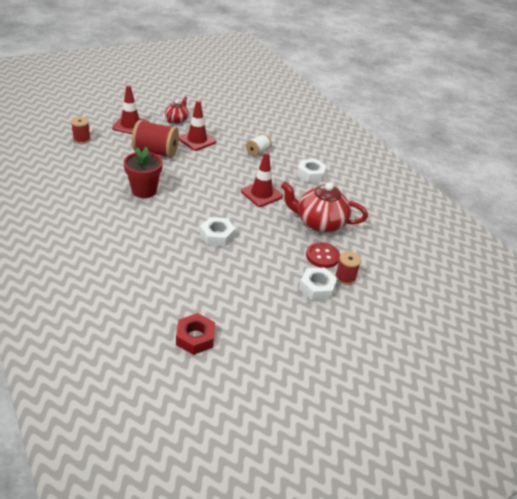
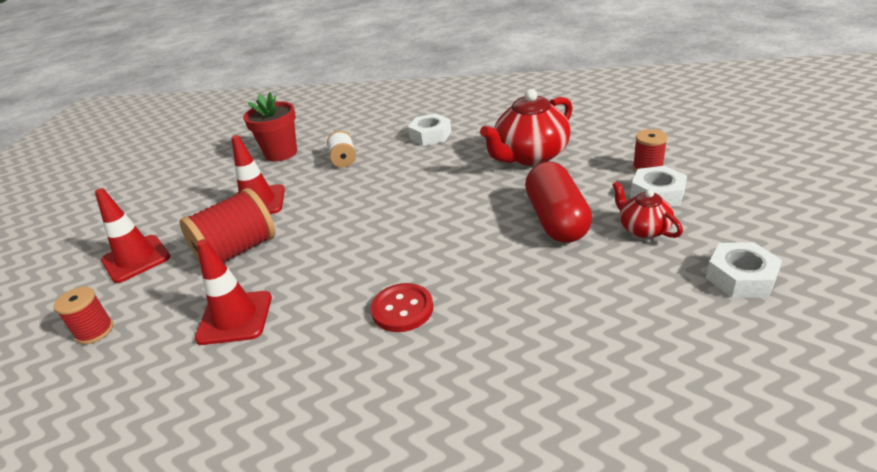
camera: 45 degrees left, 5 degrees down
(144, 190) = (319, 293): red flower pot -> red flower pot (281, 153)
(177, 120) = (187, 207): red teapot -> red teapot (643, 229)
(195, 338) = (725, 341): red nut -> none
(217, 236) = (494, 247): white nut -> white nut (741, 277)
(259, 252) = (556, 219): none -> red capsule
(261, 194) = (434, 182): red traffic cone -> red traffic cone (235, 318)
(322, 256) = (596, 172): red button -> red button (402, 309)

